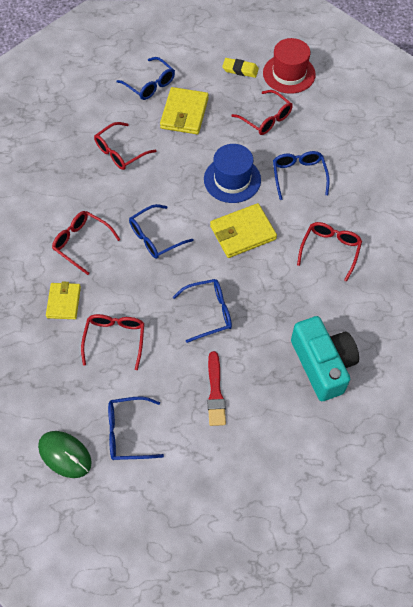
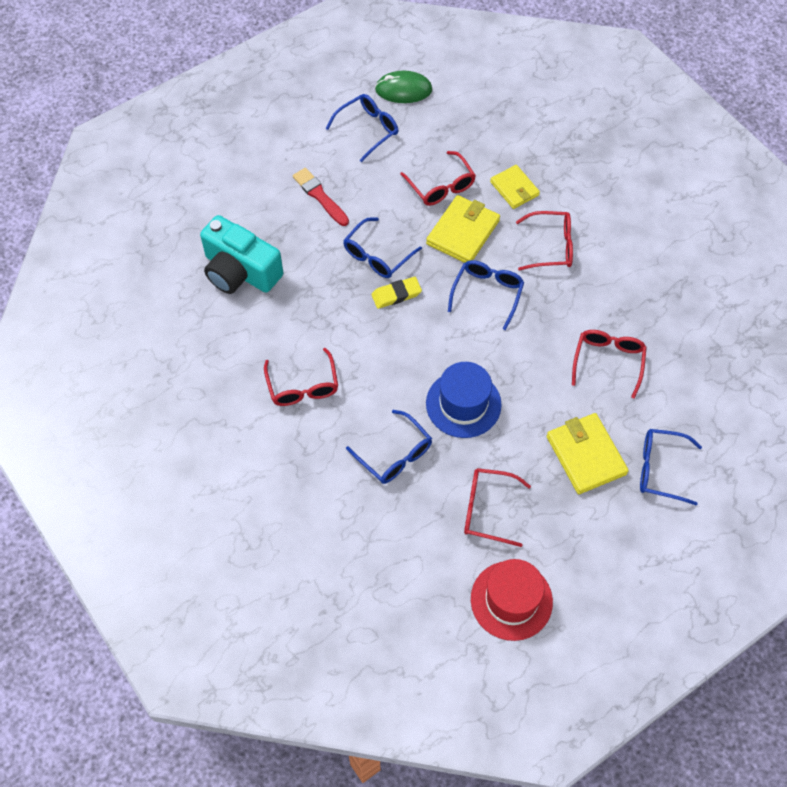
camera: 145 degrees right, 0 degrees up
(240, 70) = (576, 565): yellow eraser -> yellow eraser (396, 294)
(243, 232) = (405, 351): yellow wallet -> yellow wallet (463, 232)

